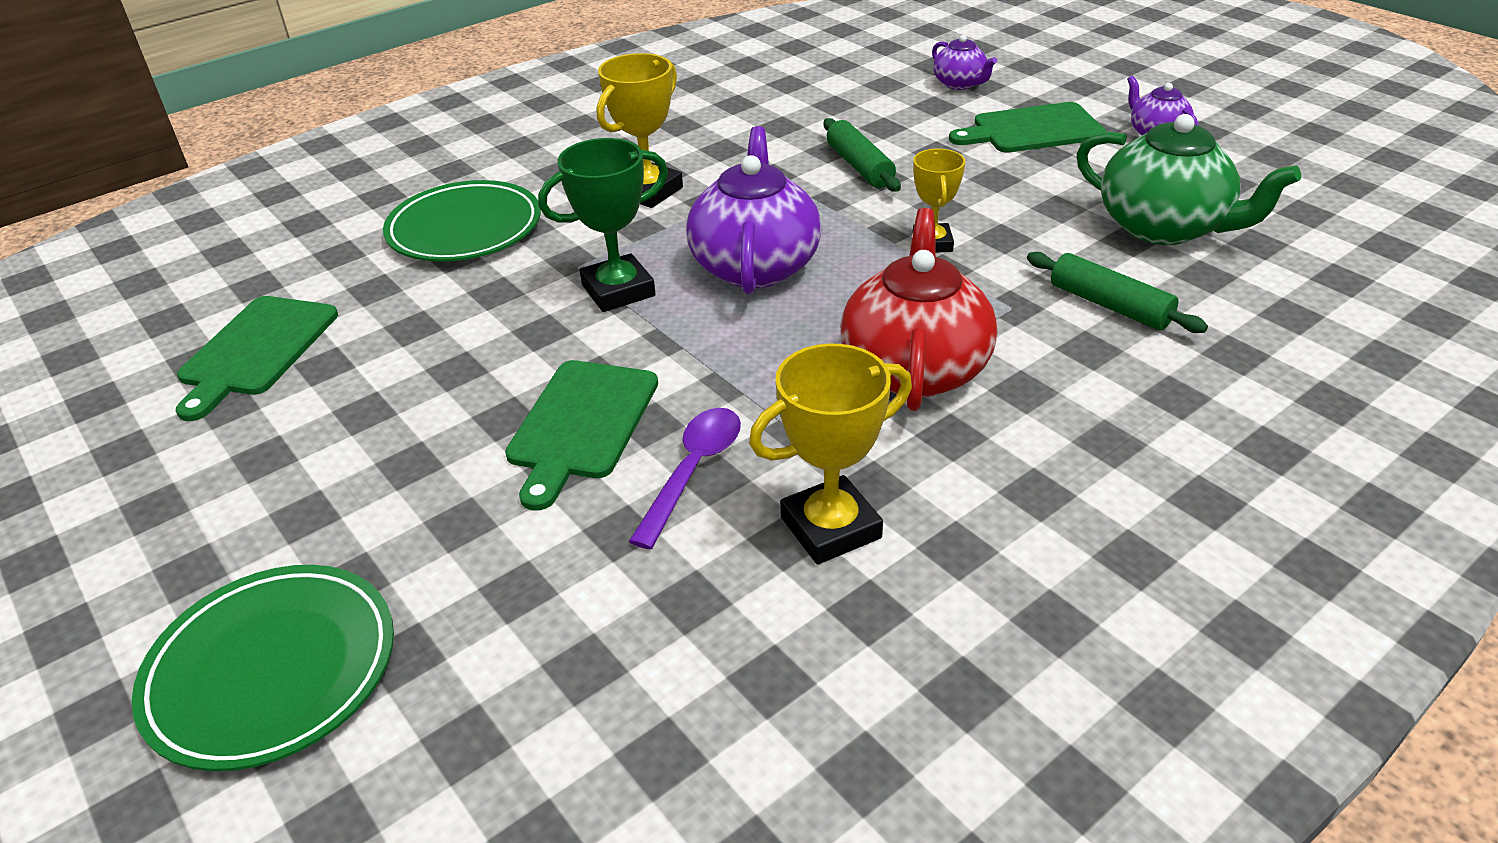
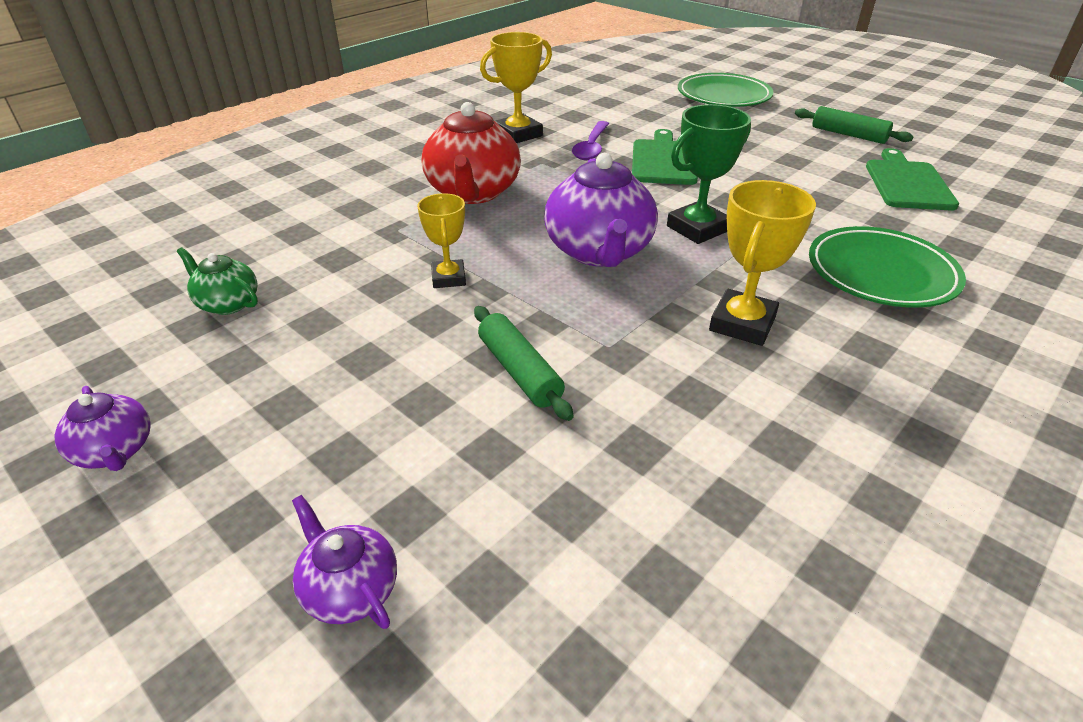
camera: 170 degrees right, 0 degrees up
(1032, 130) = (281, 454): green cutting board -> none
(1109, 305) = (324, 234): green rolling pin -> green rolling pin (848, 135)
(1164, 227) = (228, 303): green teapot -> green teapot, size x0.52

